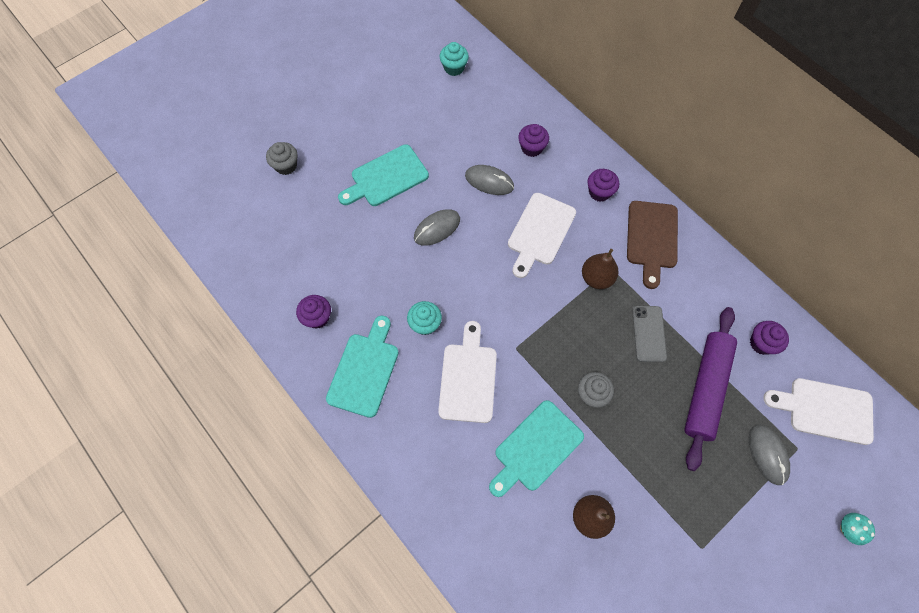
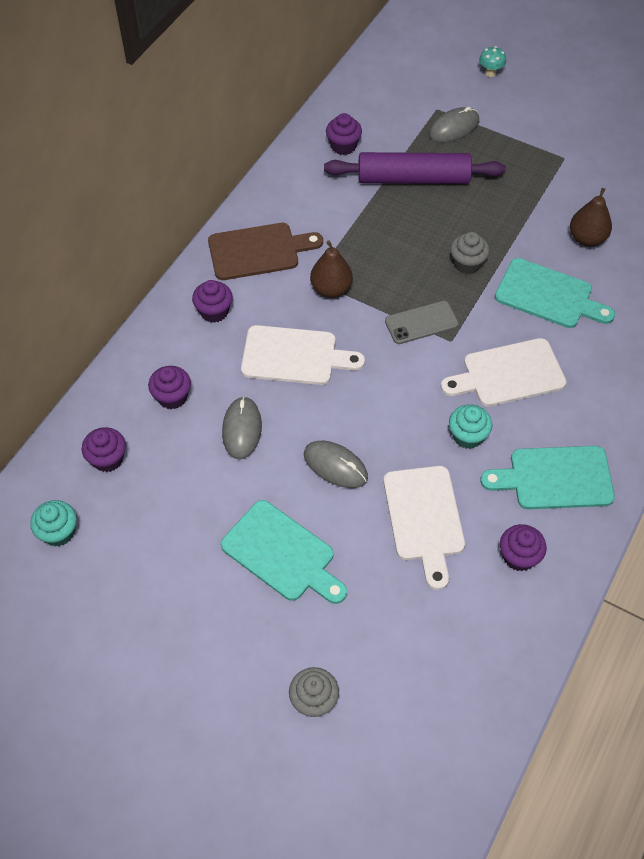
camera: 110 degrees left, 10 degrees down
(496, 102) = (108, 459): none -> purple cupcake
(649, 334) = (376, 232): grey phone -> grey phone (421, 323)
(825, 410) = (389, 95): white cutting board -> white cutting board (424, 518)

